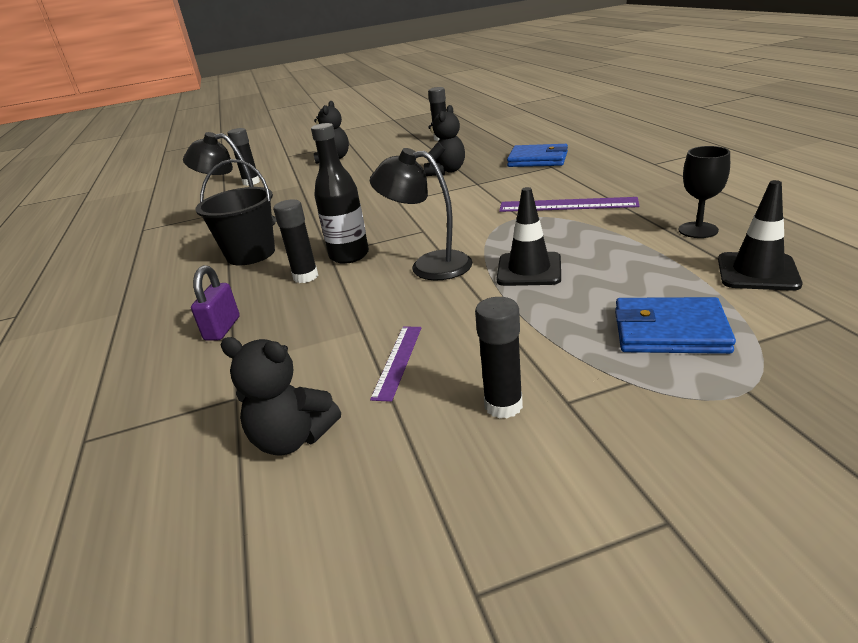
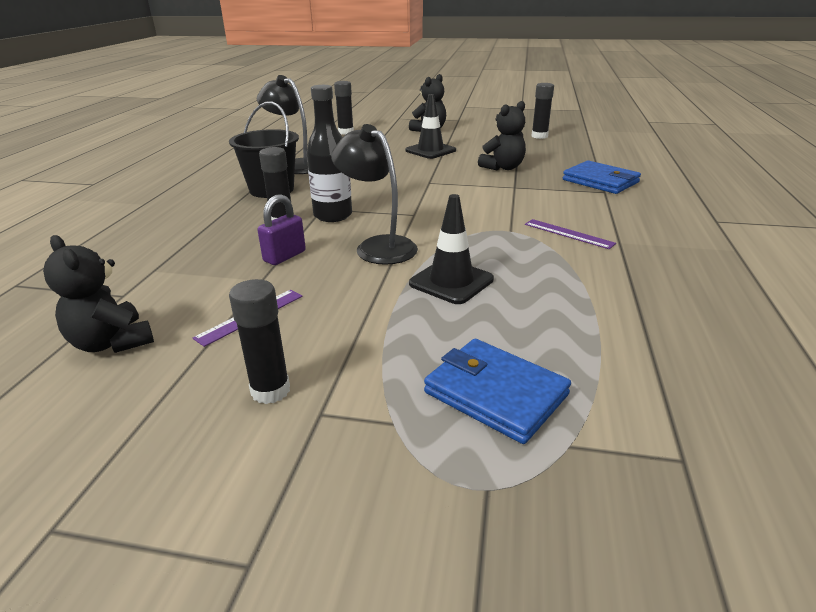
camera: 25 degrees right, 0 degrees up
(222, 328) = (181, 240): purple padlock -> purple padlock (284, 256)
(567, 205) = (568, 233): purple ruler -> purple ruler, size x0.61
(698, 230) = (667, 306): black goblet -> none
(757, 272) = (671, 375): black traffic cone -> black traffic cone (430, 150)

